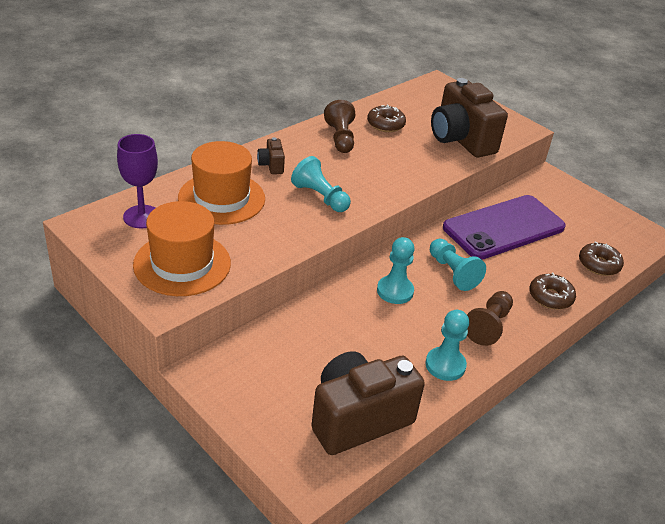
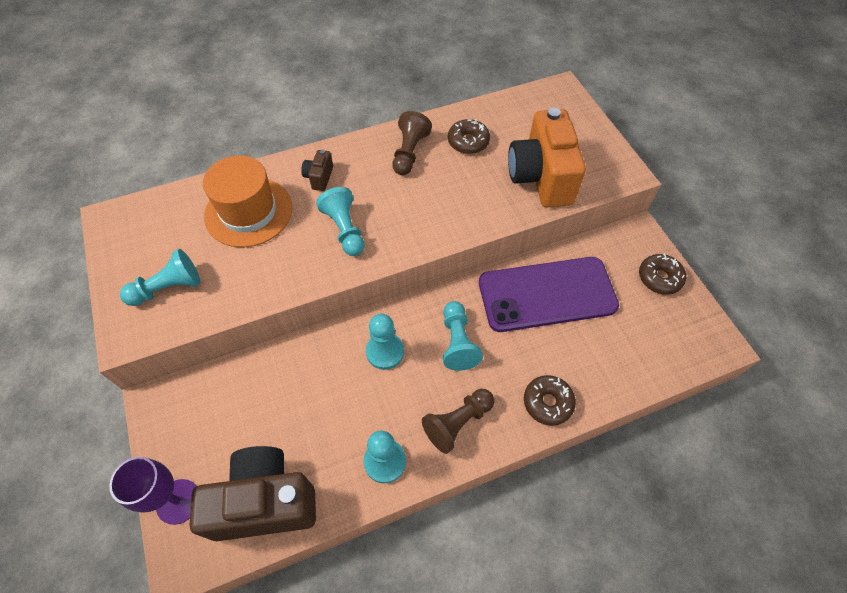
camera: 25 degrees right, 20 degrees up
(142, 217) = (164, 220): purple goblet -> purple goblet (178, 501)
(182, 264) = (168, 288): orange hat -> turquoise pawn
(461, 140) = (541, 178): brown camera -> orange camera
(599, 265) = (630, 371): brown donut -> brown donut (659, 278)

